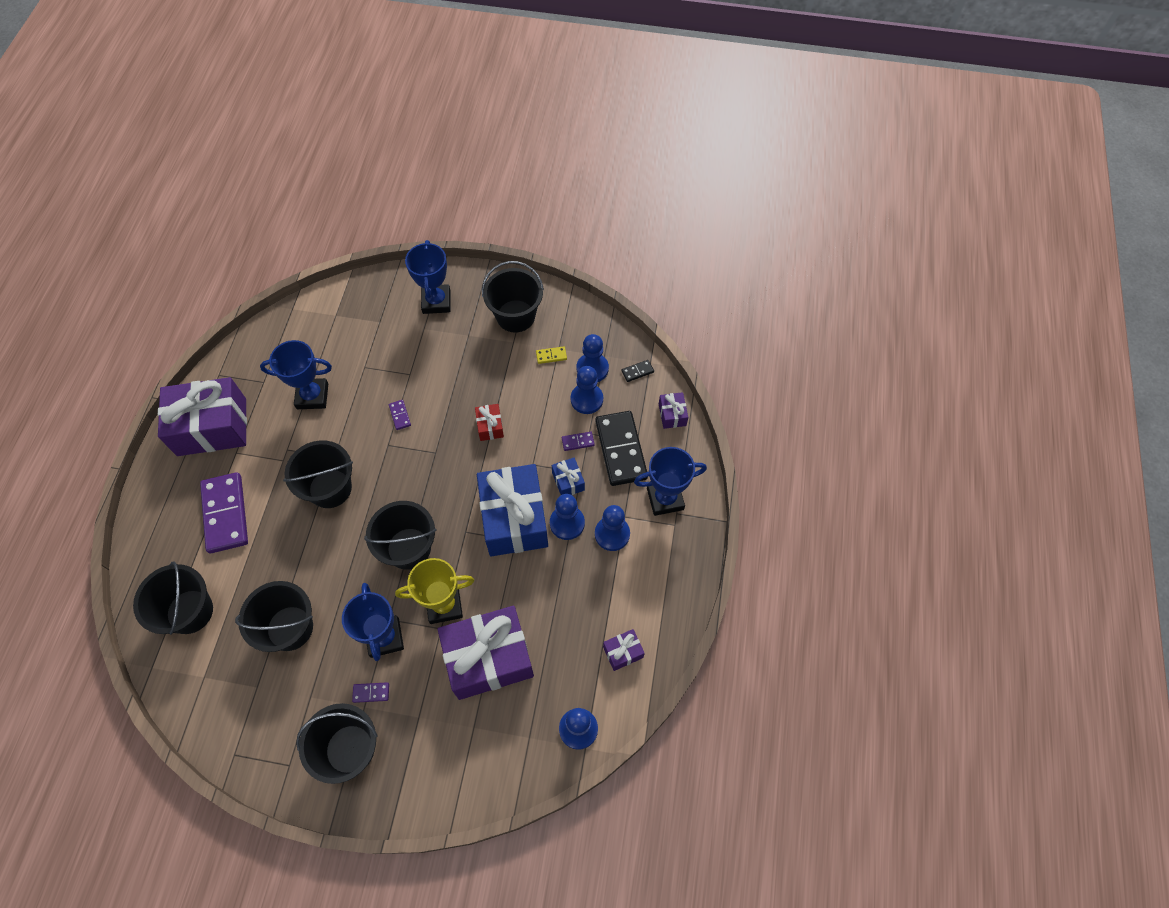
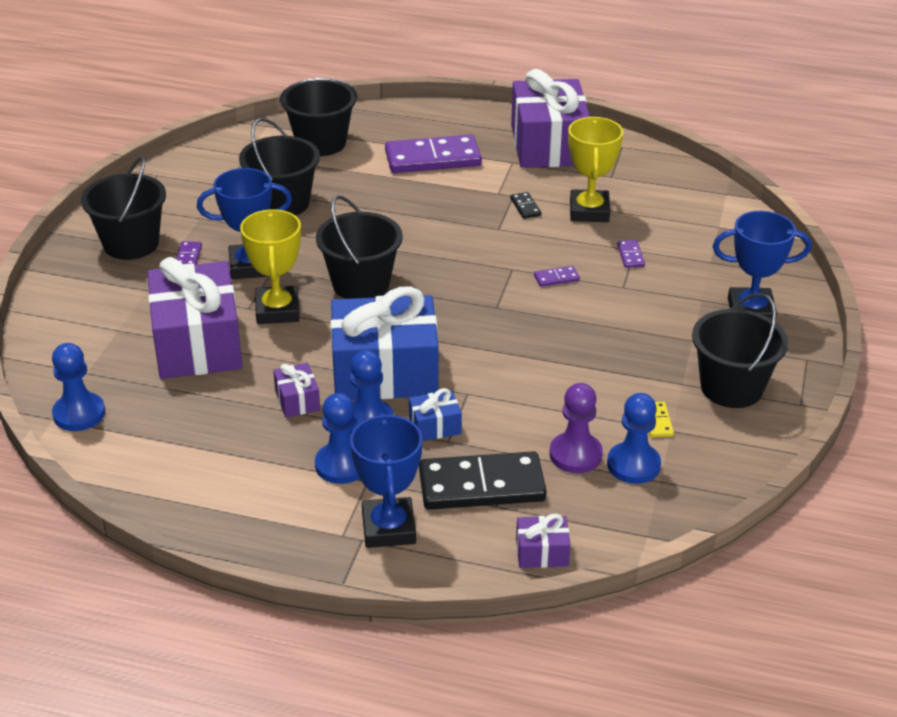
camera: 95 degrees right, 25 degrees down
(312, 396) = (589, 211): blue trophy -> yellow trophy
(330, 488) = (454, 226): black bucket -> none
(490, 426) = (533, 355): red gift -> none
(578, 442) = (500, 440): purple domino -> purple domino (630, 255)
(586, 399) = (575, 455): blue pawn -> purple pawn
(623, 652) = (163, 462): purple gift -> purple gift (297, 400)
(637, 371) = (628, 517): black domino -> black domino (525, 207)

